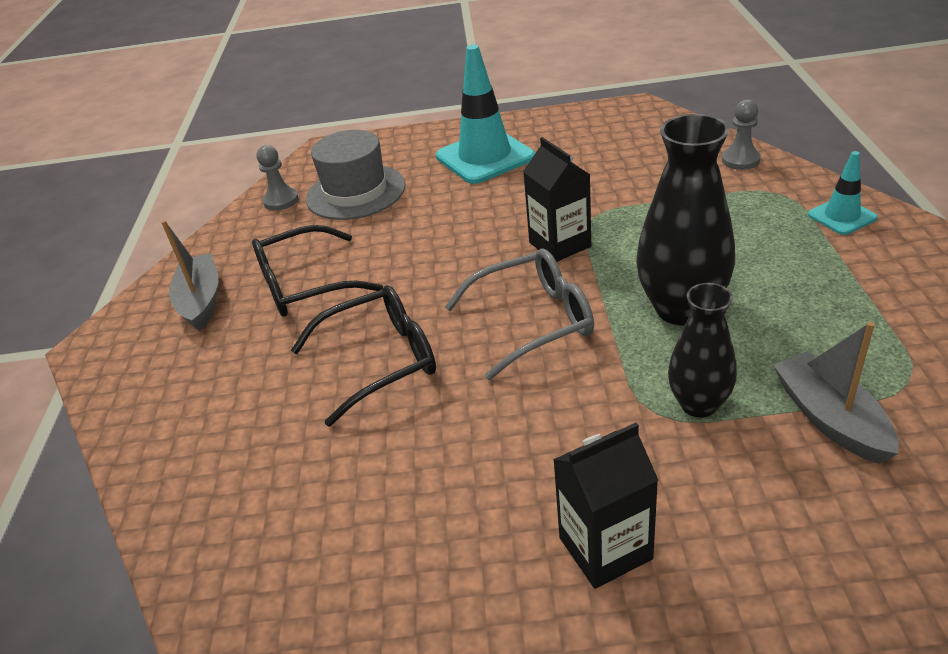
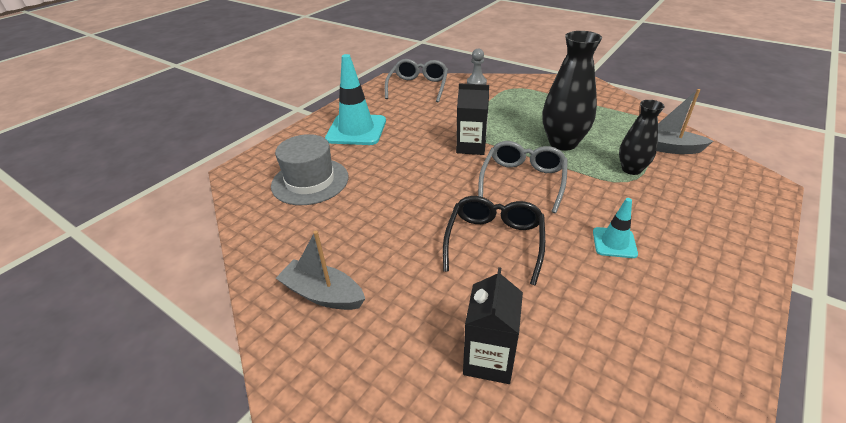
camera: 55 degrees left, 0 degrees up
(281, 201) = (263, 212): grey pawn -> none
(305, 285) = (378, 240): black glasses -> none
(605, 548) = (704, 234): black carton -> black carton (489, 359)
(650, 132) = (418, 87): none -> grey glasses
(841, 216) = (547, 86): turquoise traffic cone -> turquoise traffic cone (614, 243)

